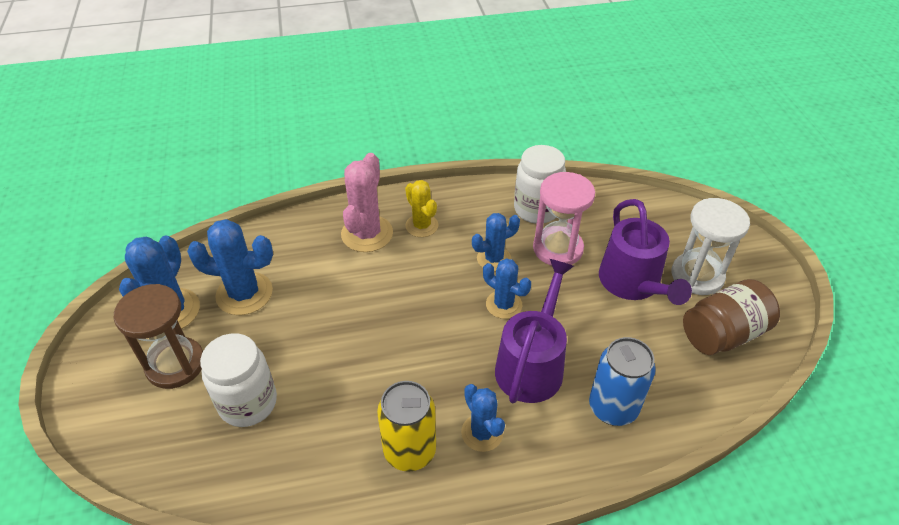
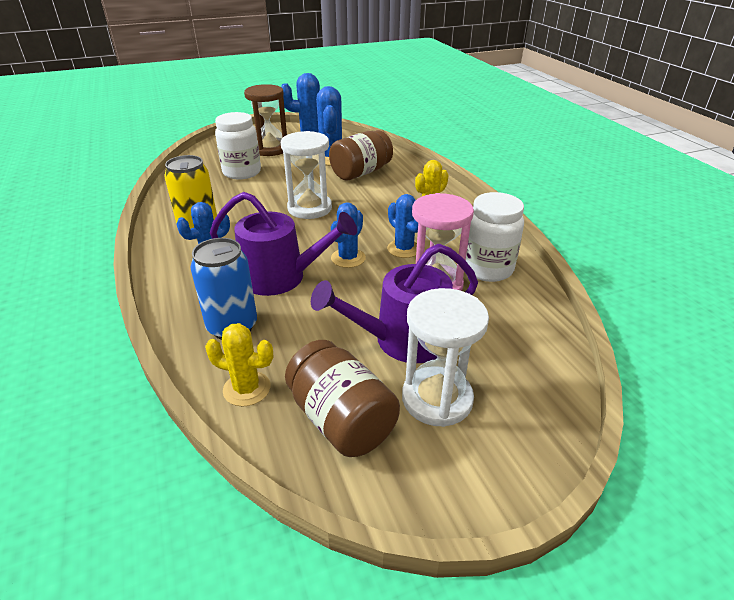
camera: 80 degrees right, 10 degrees down
(305, 268) = (361, 173): none -> brown jar
(367, 234) = (407, 189): pink cactus -> none
(386, 329) = (309, 208): none -> white hourglass
(695, 395) = (247, 389): none -> yellow cactus

